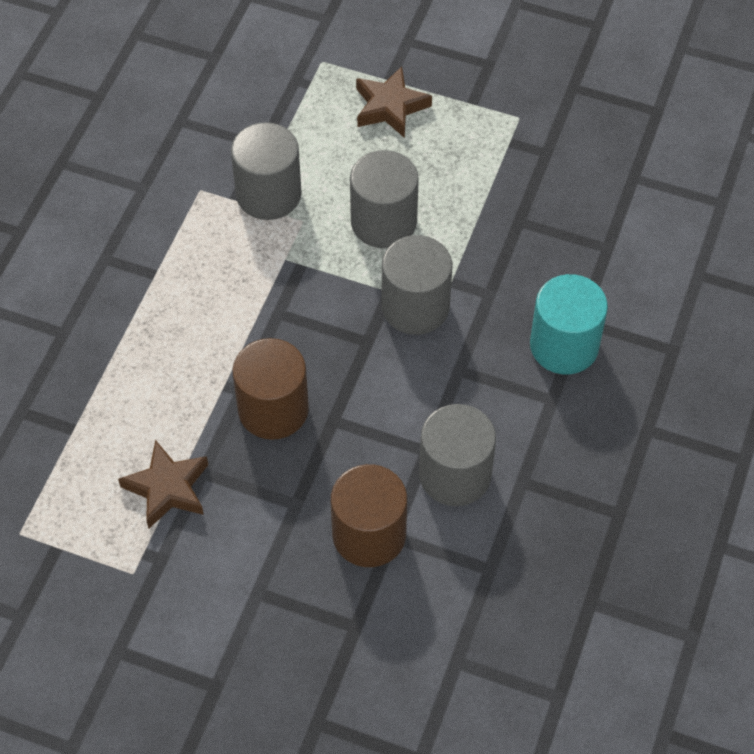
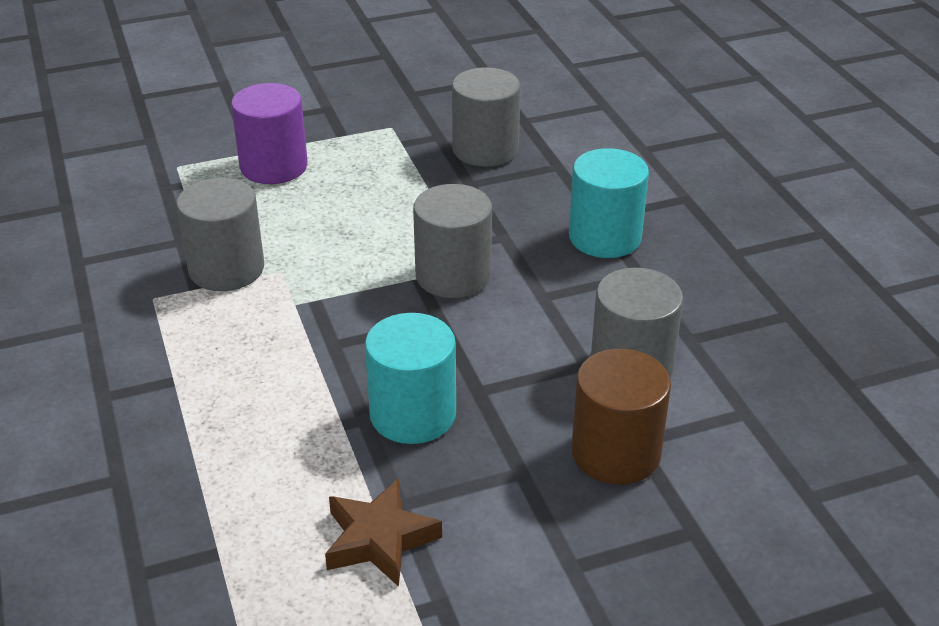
camera: 40 degrees left, 20 degrees down
(273, 409) = (413, 414): brown cylinder -> turquoise cylinder
(383, 222) = (357, 237): grey cylinder -> grey cylinder (485, 149)
(390, 107) = (274, 166): brown star -> purple cylinder

